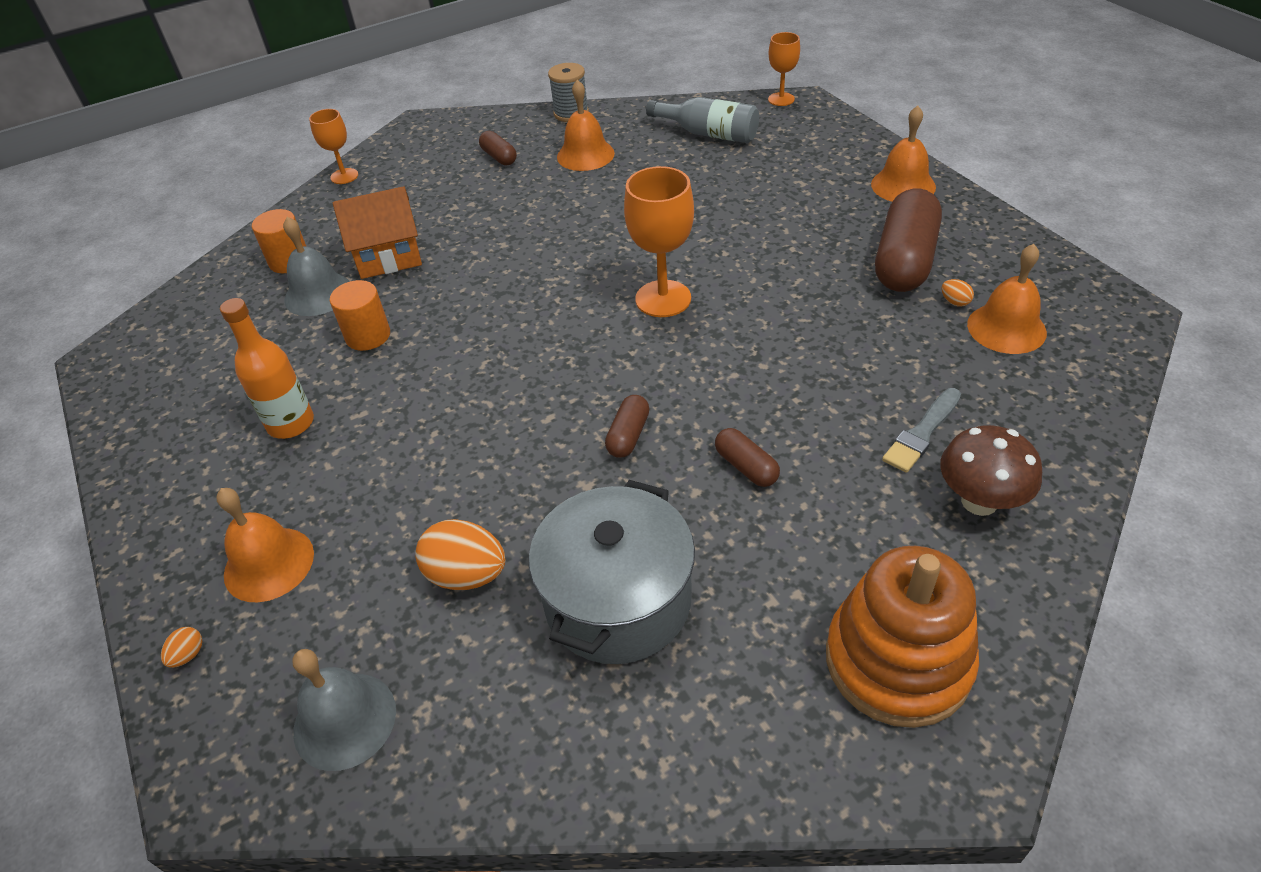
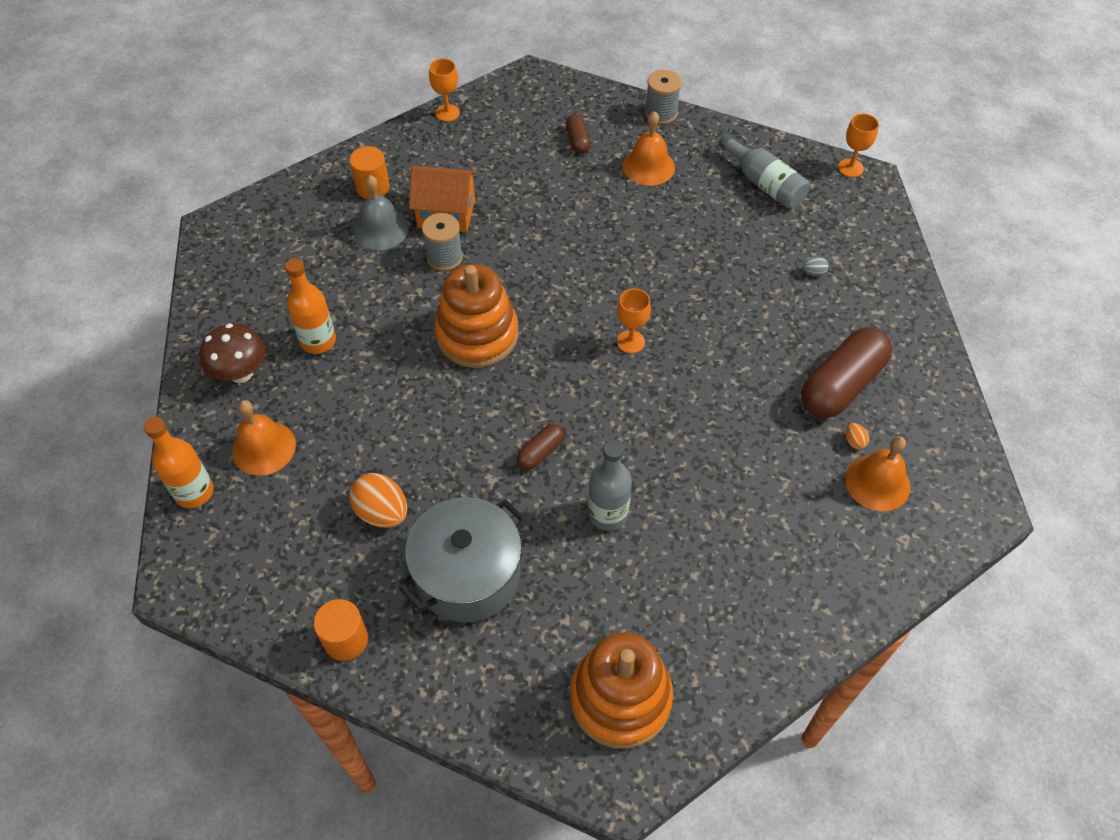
camera: 20 degrees right, 10 degrees up
(188, 655) = (194, 492): orange egg -> orange bottle
(344, 720) = (268, 578): grey bell -> none
(368, 336) = (400, 285): orange cylinder -> orange cylinder (346, 639)
(408, 295) = (444, 257): none -> grey spool
(486, 351) = (477, 335): none -> orange stacking toy
(663, 299) = (630, 342): orange goblet -> orange goblet, size x0.60
(746, 467) = (607, 514): brown capsule -> grey bottle
(807, 183) = (813, 272): none -> grey egg
(903, 185) = (893, 308): orange bell -> none
(922, 433) = (749, 543): grey brush -> none
(979, 501) = (752, 614): brown mushroom -> brown mushroom (241, 373)

